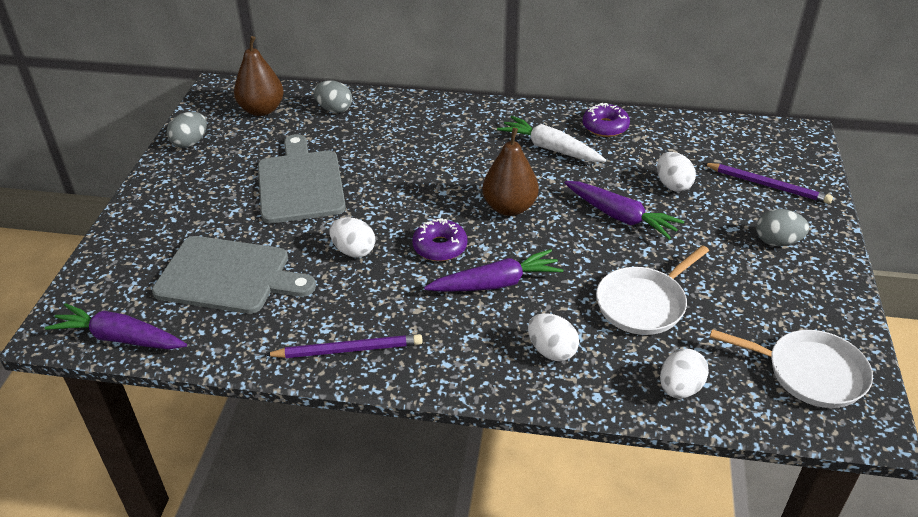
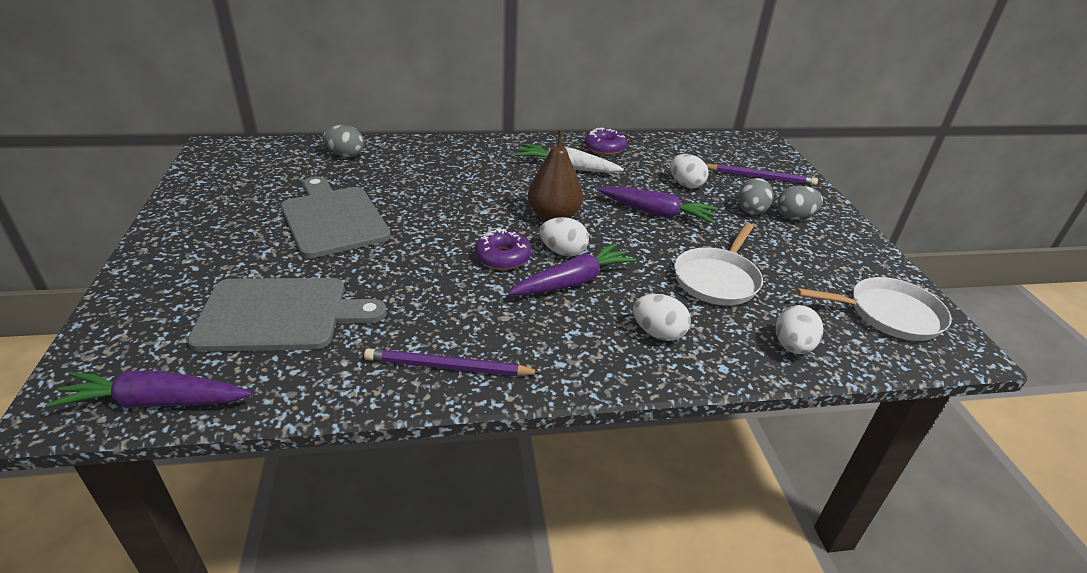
camera: 20 degrees left, 5 degrees down
(190, 142) = (195, 195): grey egg -> grey egg (751, 210)
(262, 110) = (268, 161): brown pear -> none
(348, 349) = (448, 367): purple pencil -> purple pencil turned 150 degrees counterclockwise
(353, 251) = (415, 272): white egg -> white egg (563, 252)

